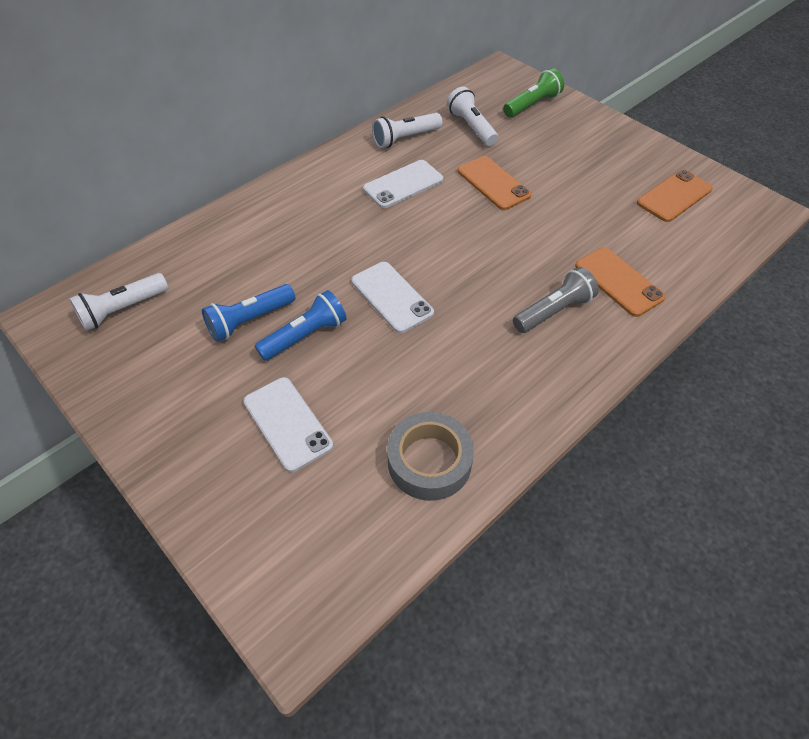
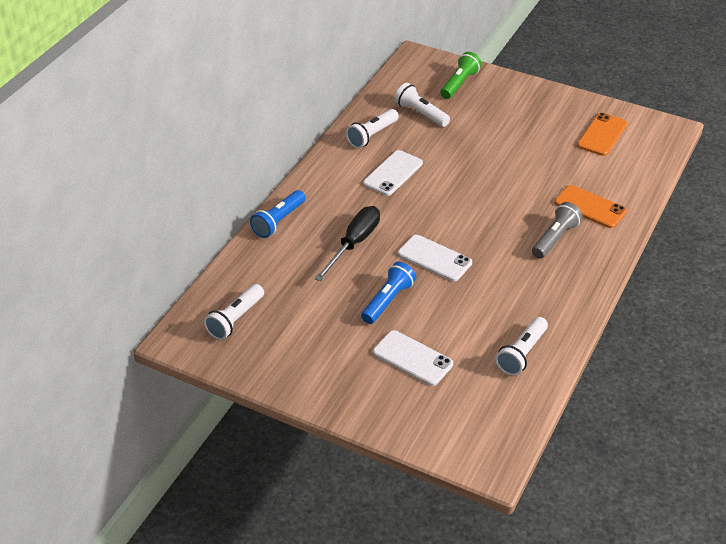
camera: 20 degrees left, 10 degrees down
(249, 320) = (339, 301): blue flashlight -> blue flashlight (278, 221)
(310, 254) = (354, 244): none -> black screwdriver
(429, 461) = (521, 354): grey tape -> white flashlight
(493, 183) = (463, 156): orange phone -> none

